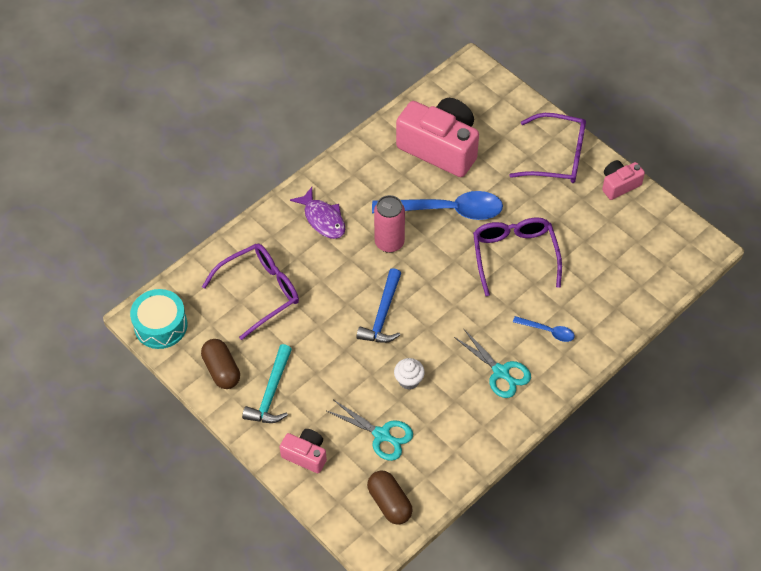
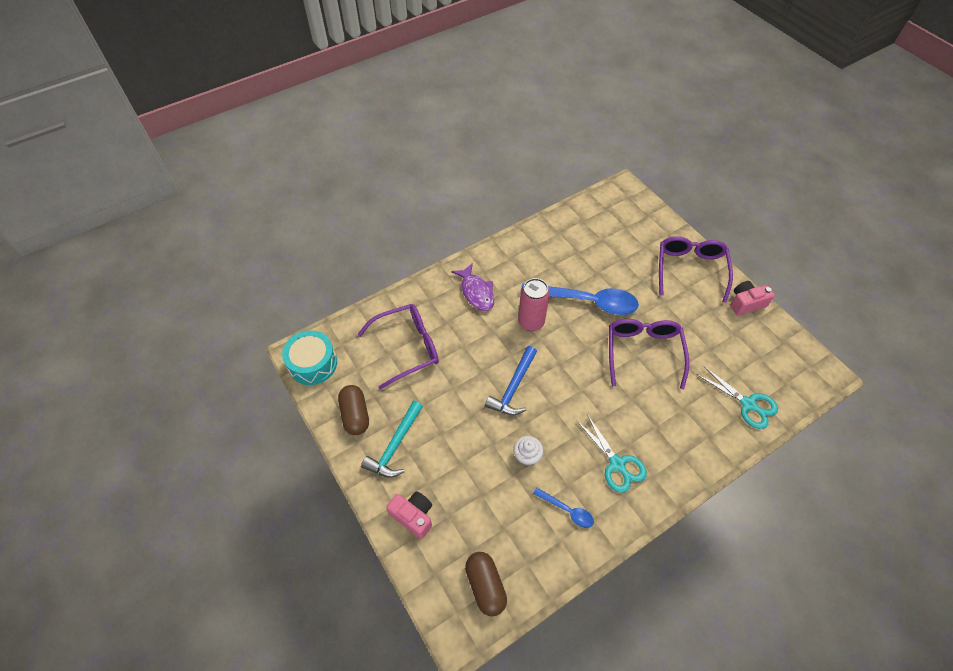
camera: 10 degrees right, 0 degrees up
(381, 435) = (491, 508): turquoise scissors -> turquoise scissors (748, 404)
(440, 148) = (589, 248): pink camera -> none
(548, 331) = (667, 430): blue spoon -> blue spoon (567, 510)
(556, 157) = (690, 270): purple glasses -> purple glasses turned 105 degrees counterclockwise

